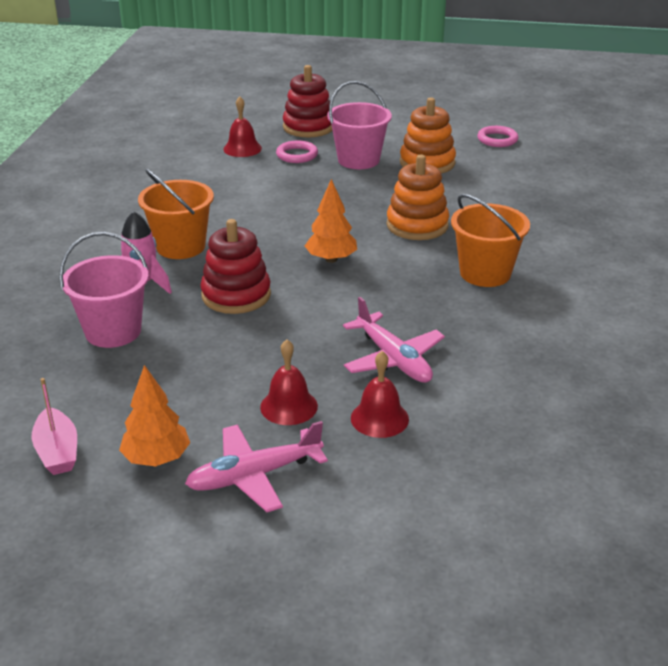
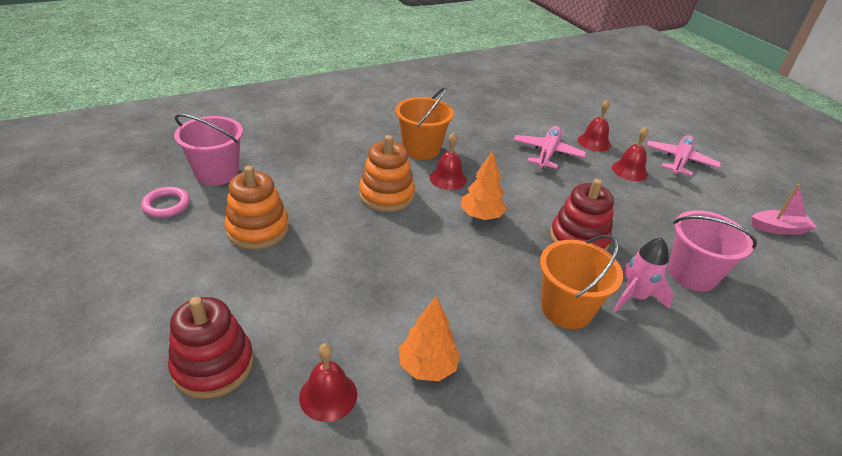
camera: 130 degrees left, 5 degrees up
(57, 451) = (778, 229): pink boat -> pink boat turned 60 degrees clockwise
(156, 458) = (722, 193): orange tree -> orange tree (427, 367)
(254, 475) = (679, 161): pink plane -> pink plane turned 90 degrees counterclockwise
(297, 155) = (309, 332): pink ring -> none
(358, 160) = (285, 277): pink bucket -> pink bucket (217, 173)
(410, 266) = (448, 179): none -> red bell

